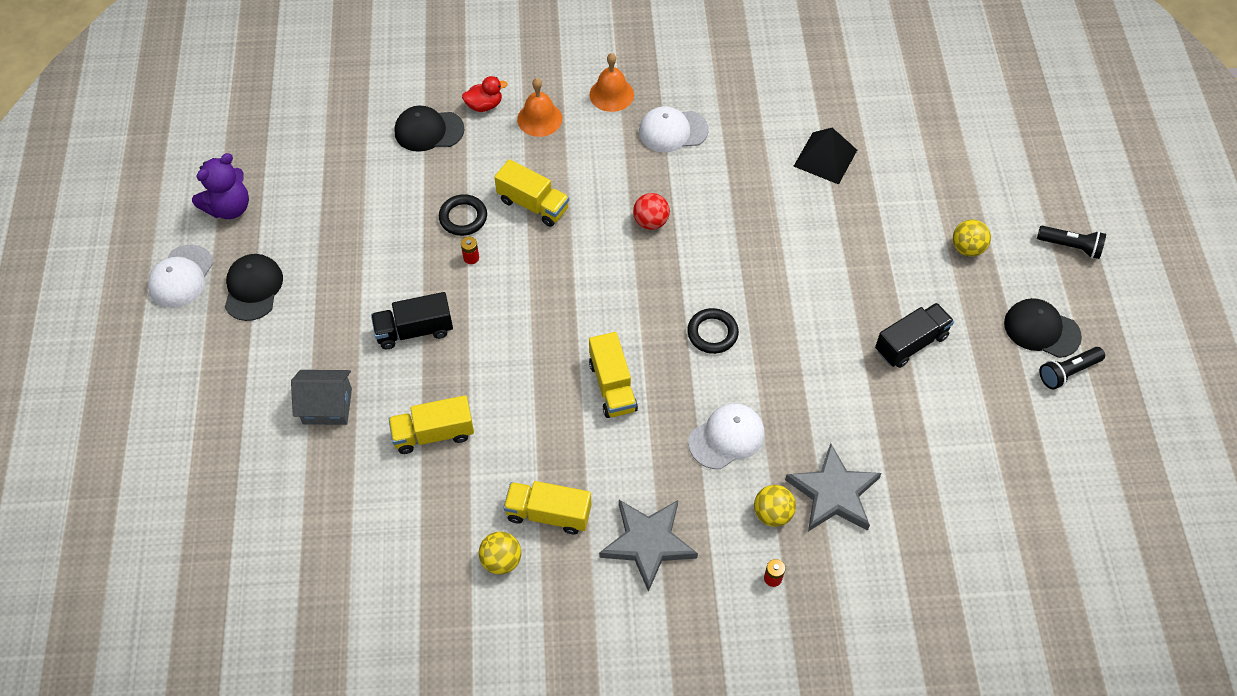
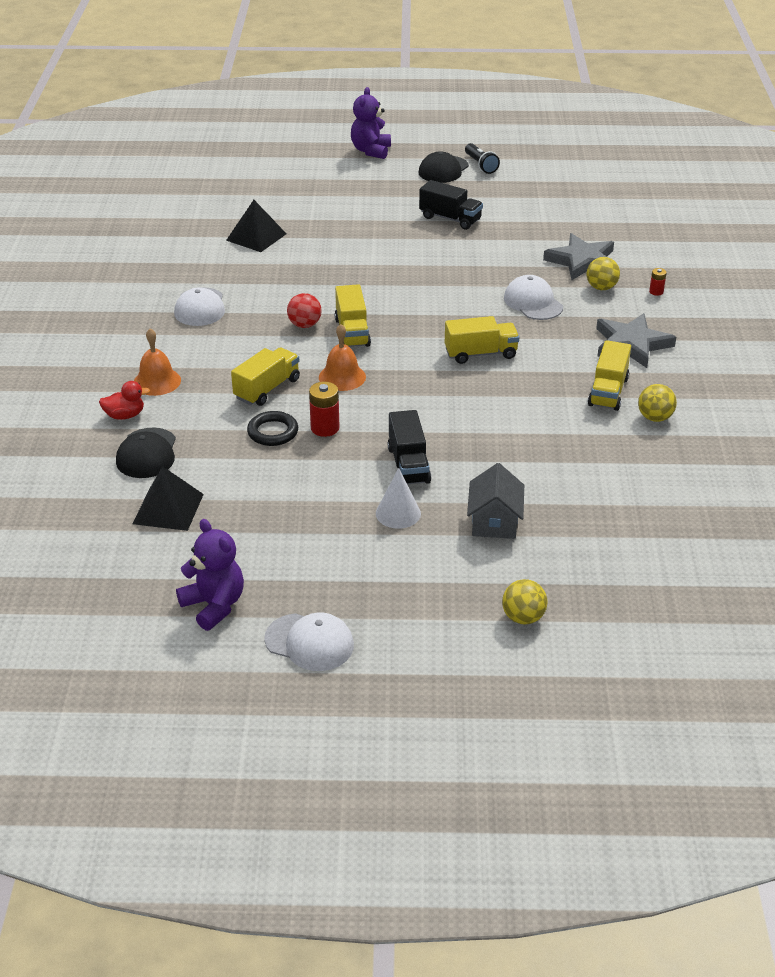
camera: 85 degrees left, 20 degrees down
(253, 288) = (337, 581): black cap -> none
(342, 327) = (398, 513): none -> white cone
(352, 158) = (168, 509): none -> black pyramid
(433, 433) = (527, 454): yellow truck -> yellow truck (352, 332)
(471, 258) = (325, 428): red battery -> red battery, size x1.76
(484, 105) = (125, 415): red duck -> red duck turned 90 degrees clockwise
(611, 94) = (141, 338): orange bell -> orange bell (342, 377)
(712, 333) = (431, 302): black ring -> none
(911, 343) = (450, 219): black truck -> black truck turned 150 degrees clockwise
(967, 248) = (364, 188): yellow ball -> yellow ball (523, 617)
(1071, 247) = (371, 151): black flashlight -> purple teddy bear

